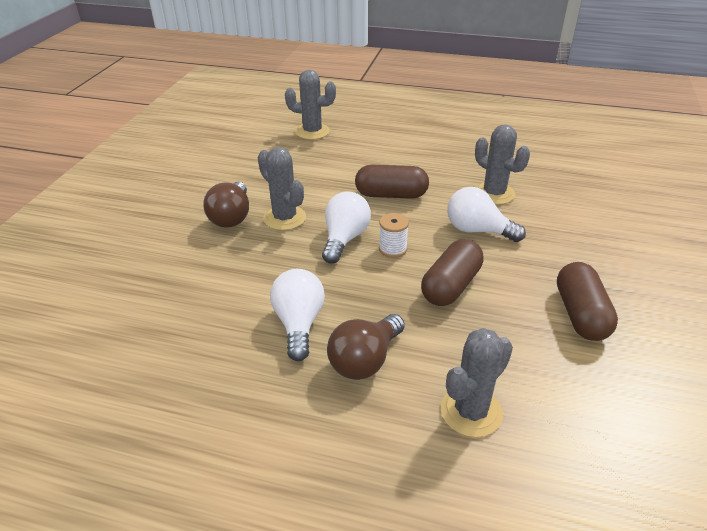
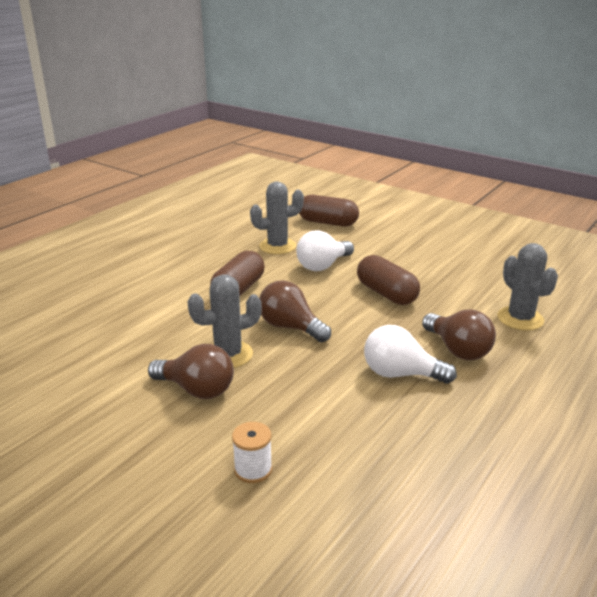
camera: 70 degrees left, 10 degrees down
(312, 131) = (66, 307): grey cactus -> none
(344, 239) = (290, 327): white light bulb -> brown light bulb
(392, 249) = (322, 307): white spool -> white spool (253, 470)
(580, 314) = (440, 257): brown capsule -> brown capsule (328, 223)

